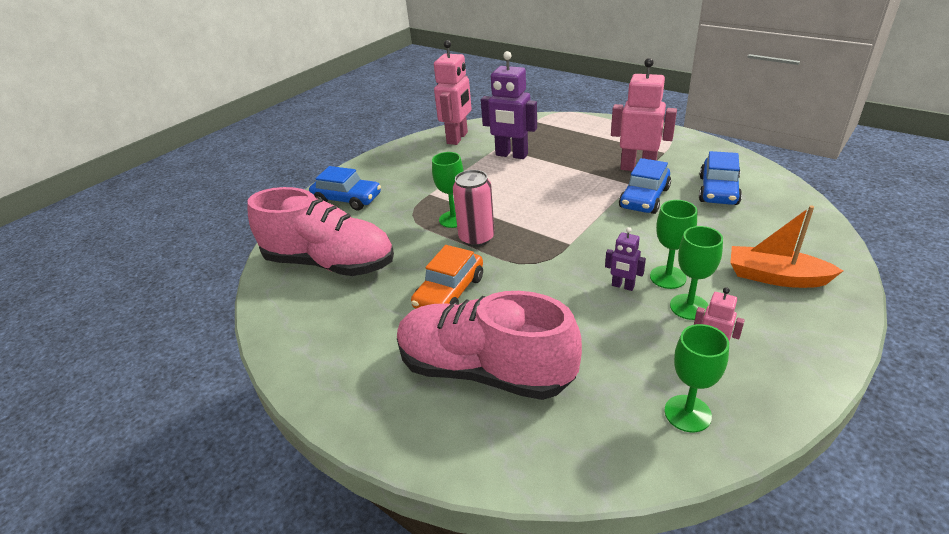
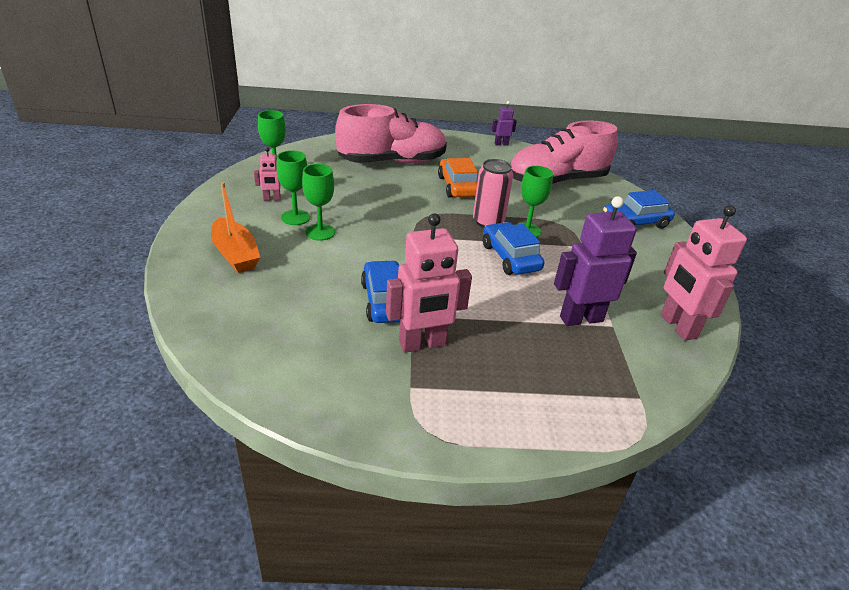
camera: 135 degrees right, 0 degrees up
(622, 286) = (349, 218): purple robot -> purple robot (501, 144)
(718, 190) = (312, 336): blue car -> blue car (510, 257)
(775, 277) = (235, 254): orange boat -> orange boat turned 75 degrees clockwise

